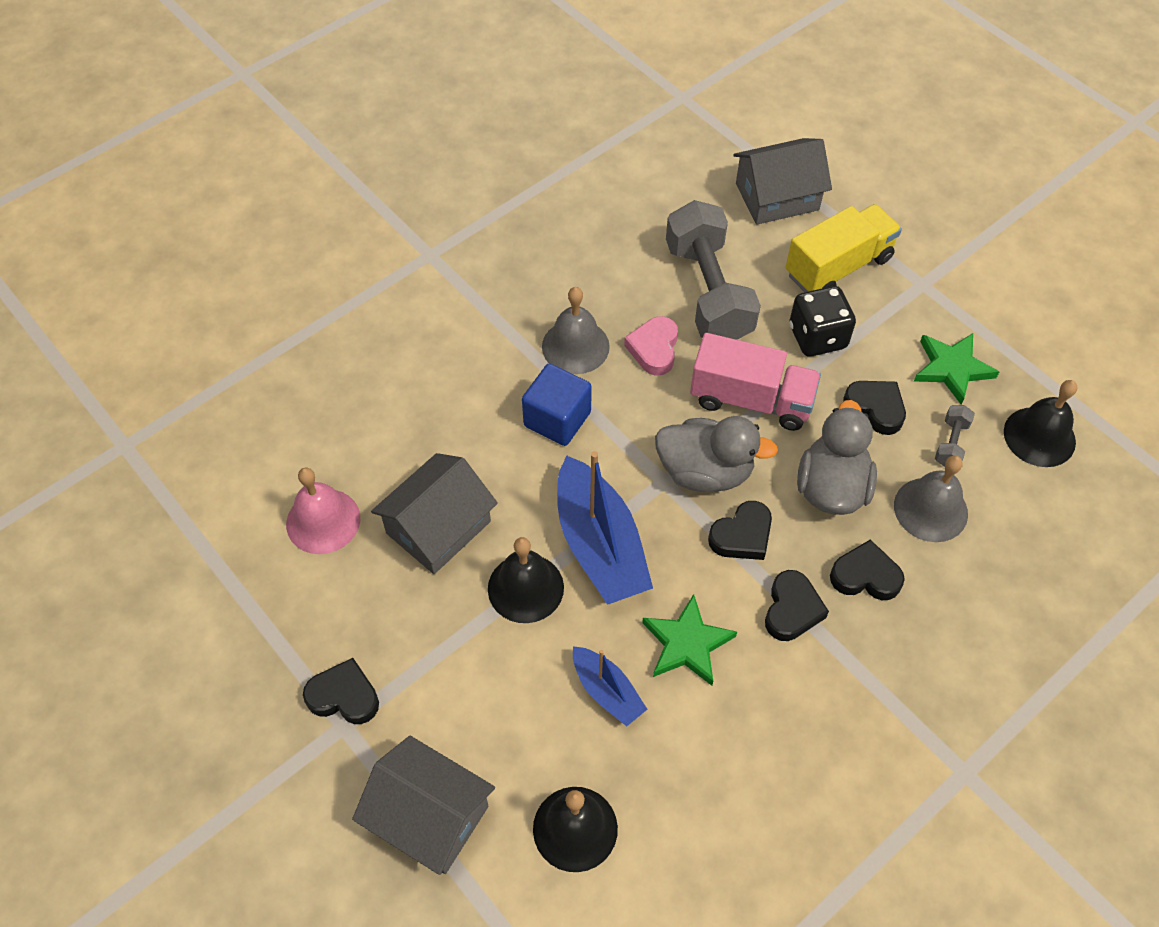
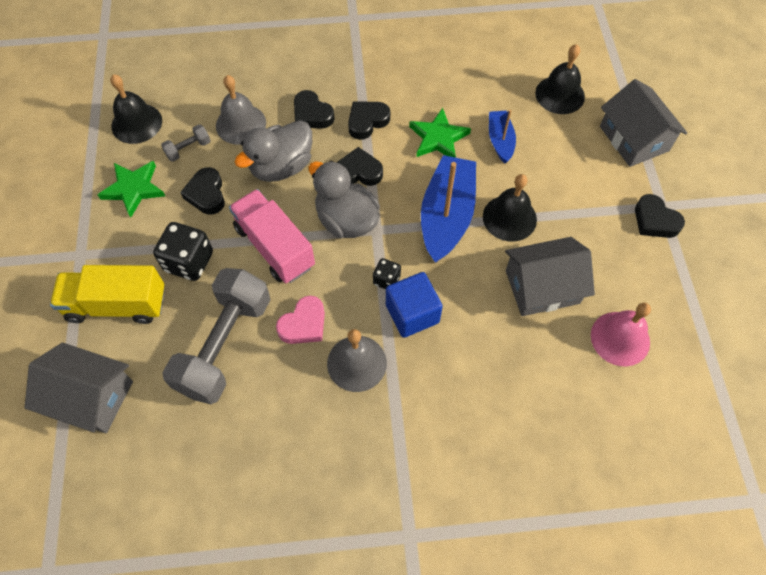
camera: 145 degrees left, 5 degrees up
(609, 436) = (386, 280): none -> black dice

